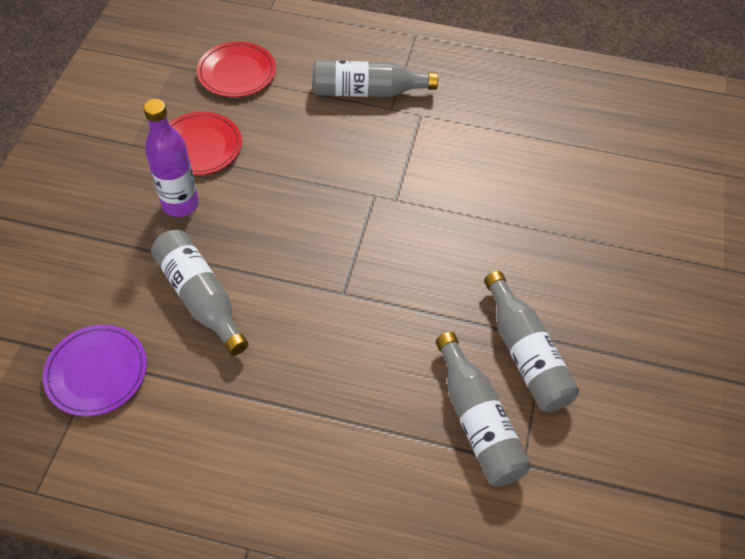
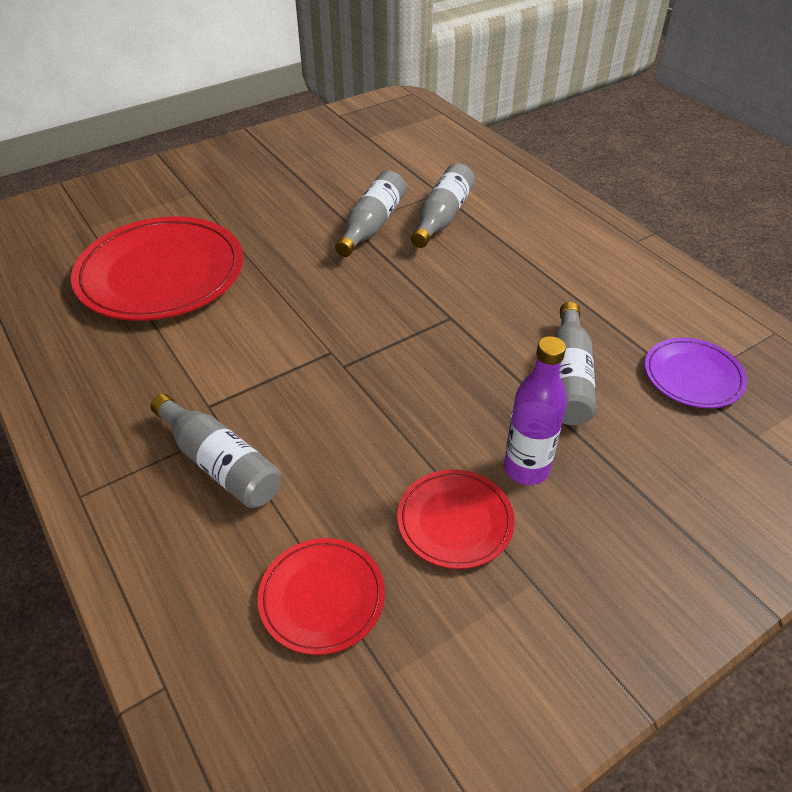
camera: 135 degrees left, 10 degrees down
(600, 174) = (161, 274): none -> red plate

